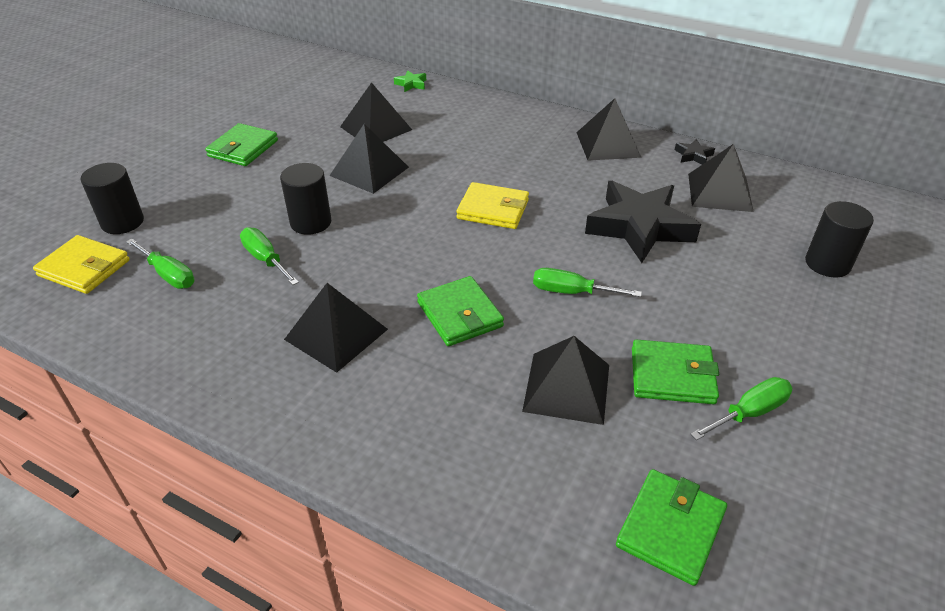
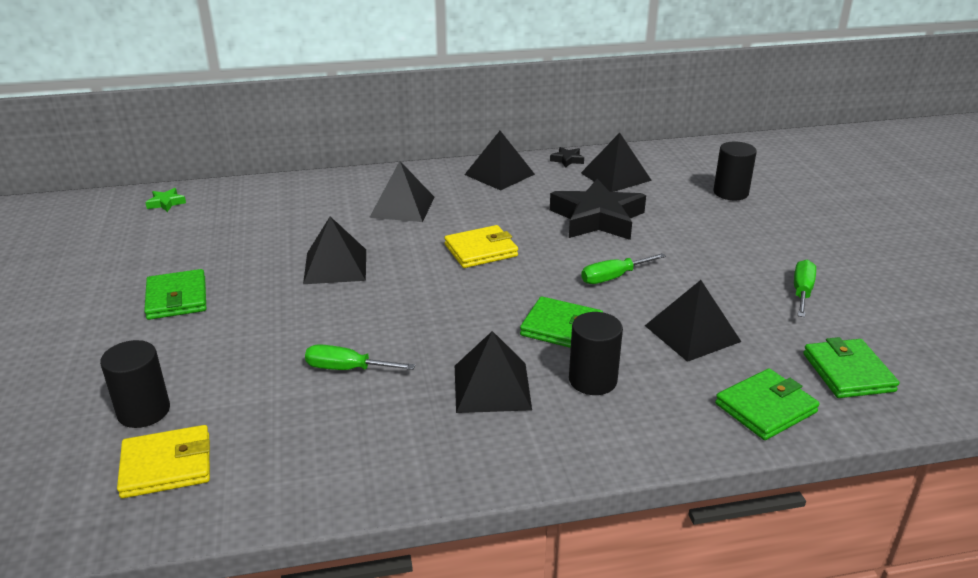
camera: 40 degrees left, 10 degrees down
(169, 275) = (271, 425): green screwdriver -> none
(311, 222) = (343, 324): black cylinder -> black cylinder (592, 380)
(376, 128) = (288, 232): black pyramid -> black pyramid (402, 207)
(411, 84) = (268, 187): green star -> green star (166, 203)
(672, 375) = (738, 294): green wallet -> green wallet (765, 408)

